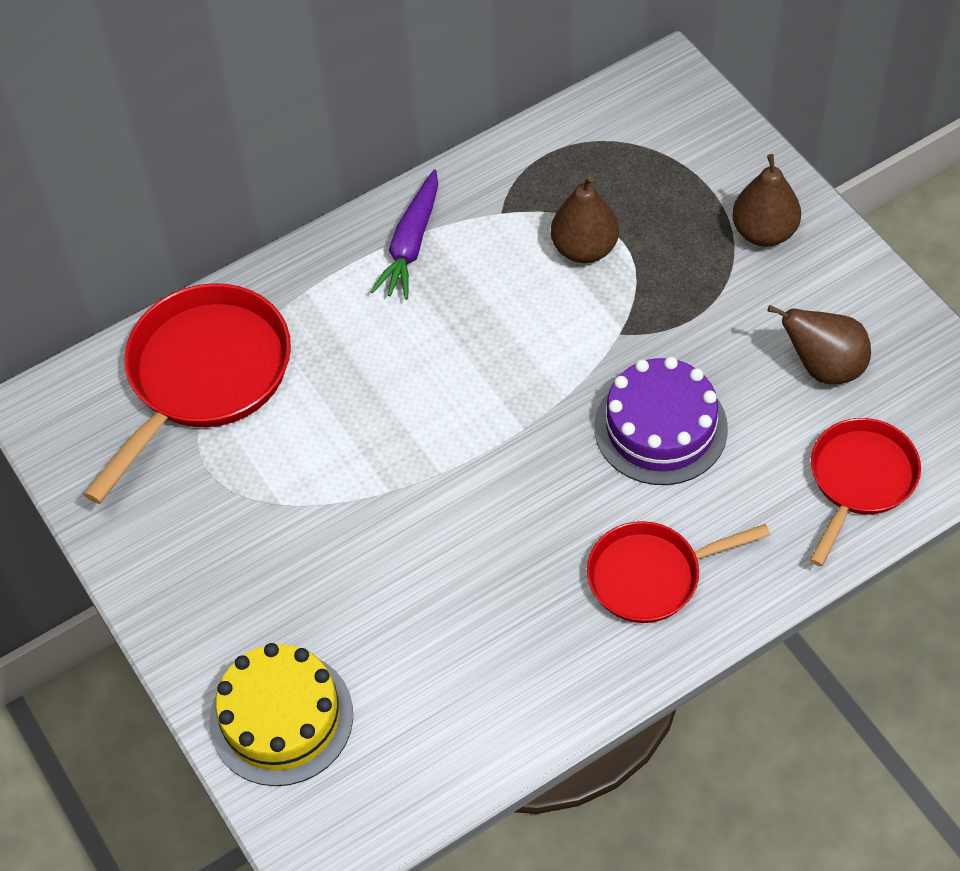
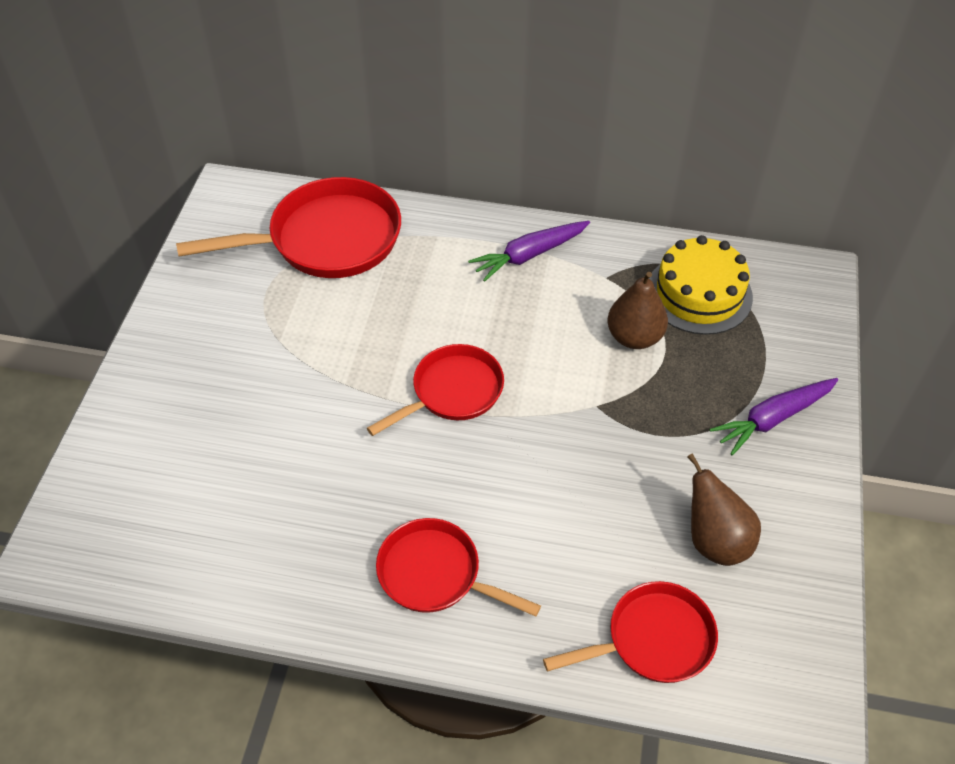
camera: 40 degrees right, 5 degrees down
(281, 717) = (130, 460): yellow cake -> yellow cake (699, 293)
(490, 420) = (452, 392): none -> red pan
(660, 427) = (554, 485): purple cake -> none
(764, 232) = (772, 419): brown pear -> purple carrot

